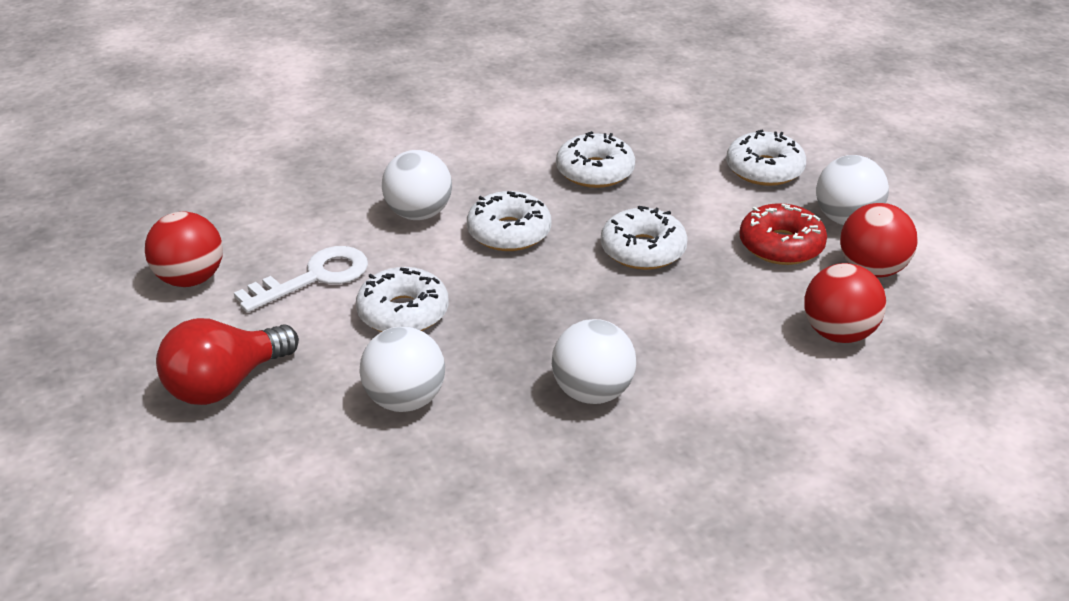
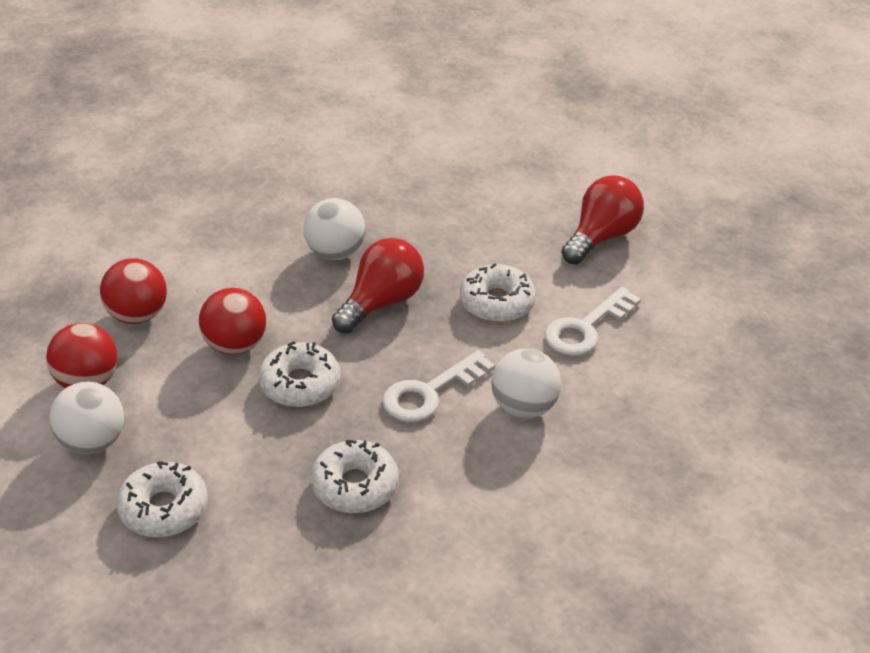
camera: 170 degrees right, 5 degrees up
(190, 279) = (689, 317): red ball -> red ball (235, 345)
(405, 400) = (468, 236): white ball -> none
(509, 232) = (429, 393): white donut -> white key
(542, 324) = (381, 302): none -> red light bulb
(781, 245) = (167, 402): red donut -> none

